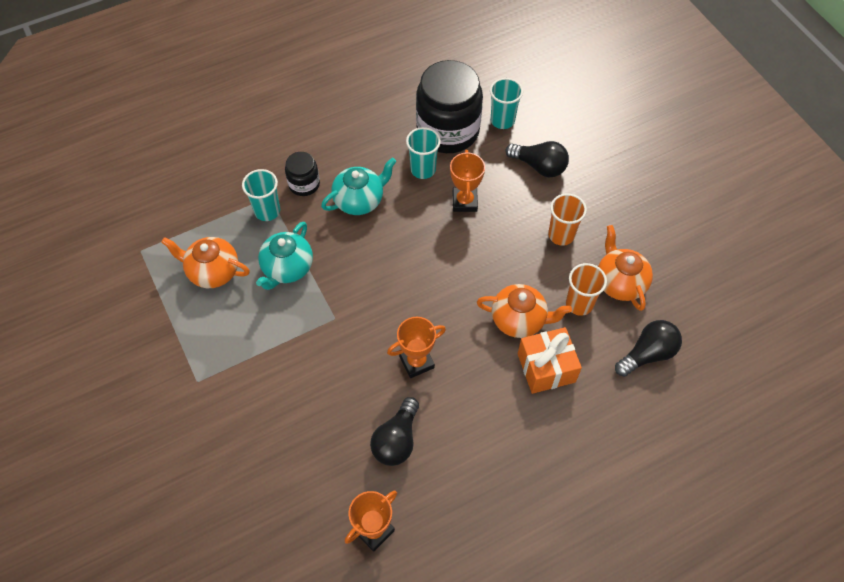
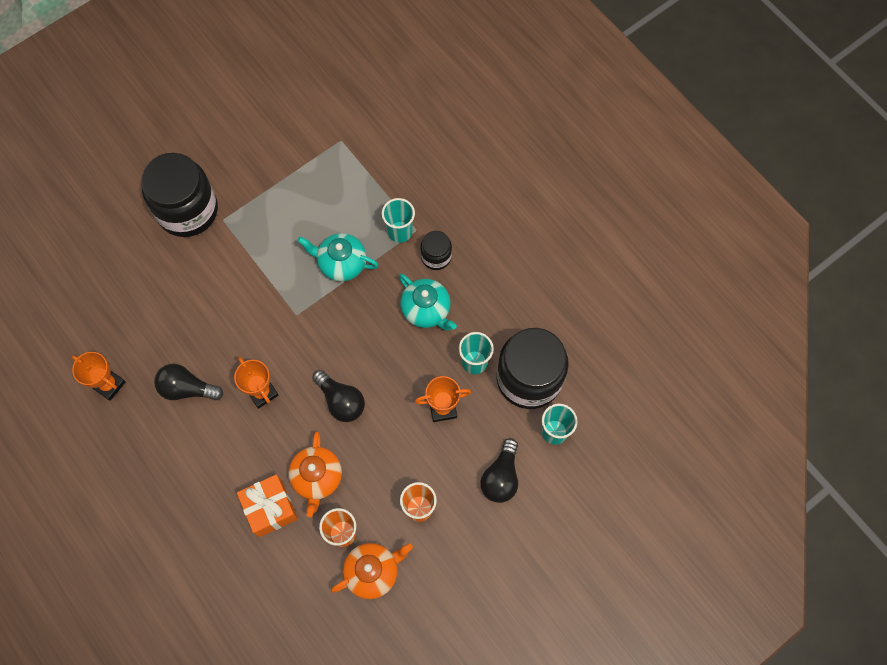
camera: 80 degrees right, 10 degrees up
(172, 419) = (187, 210): none -> black jar
(213, 271) = (328, 203): orange teapot -> none
(647, 354) = (296, 604): black light bulb -> black light bulb (341, 401)

